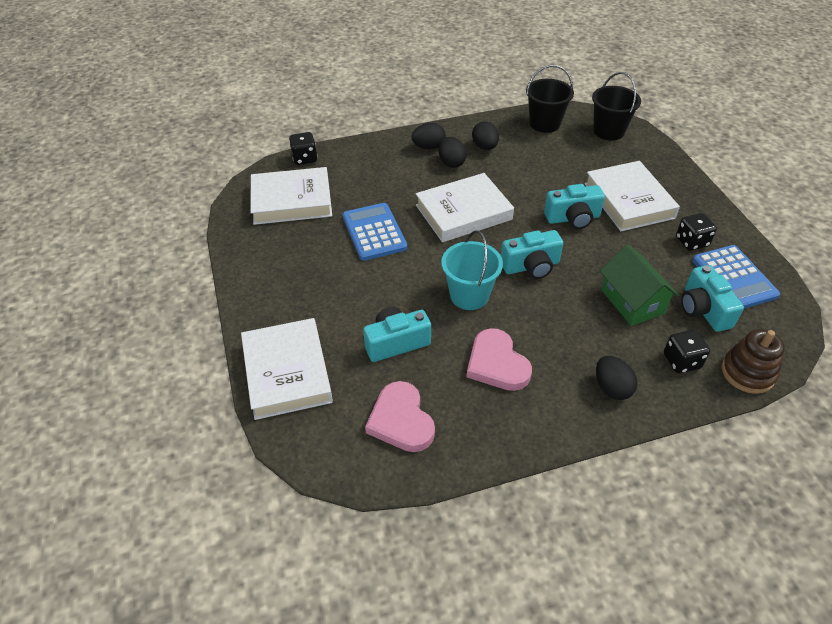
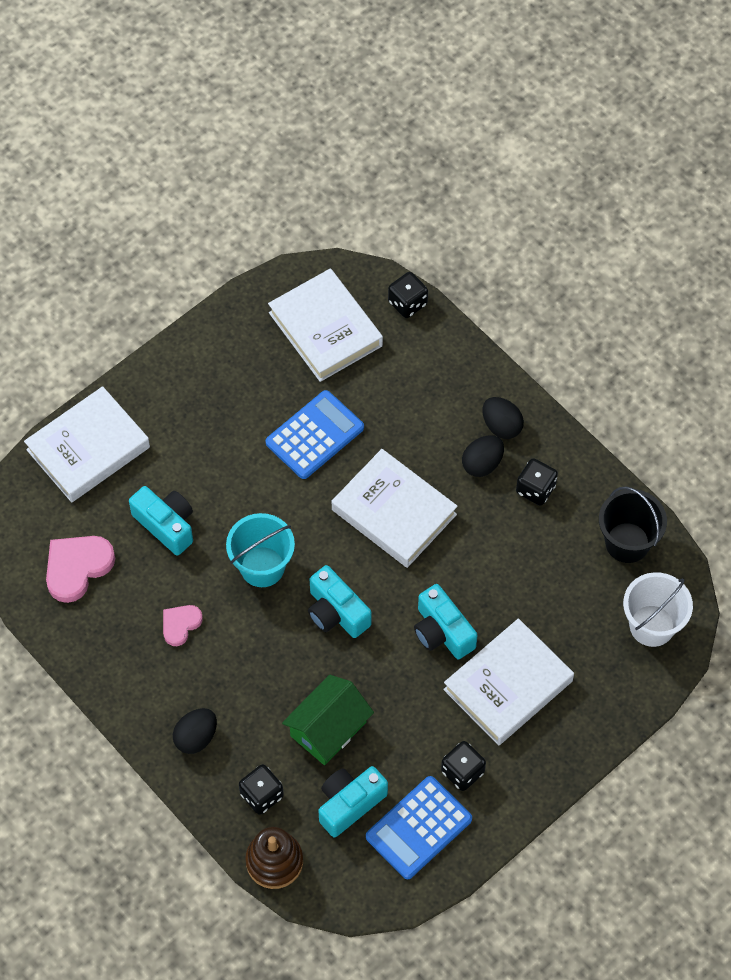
camera: 65 degrees right, 15 degrees up
(485, 147) = (535, 489): black egg -> black dice
(497, 364) = (180, 625): pink heart -> pink heart, size x0.59
(608, 131) = (652, 625): black bucket -> white bucket

